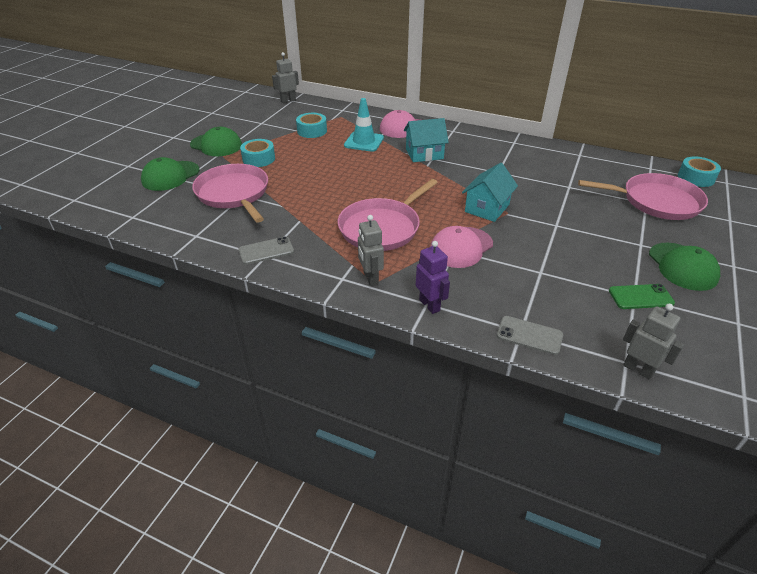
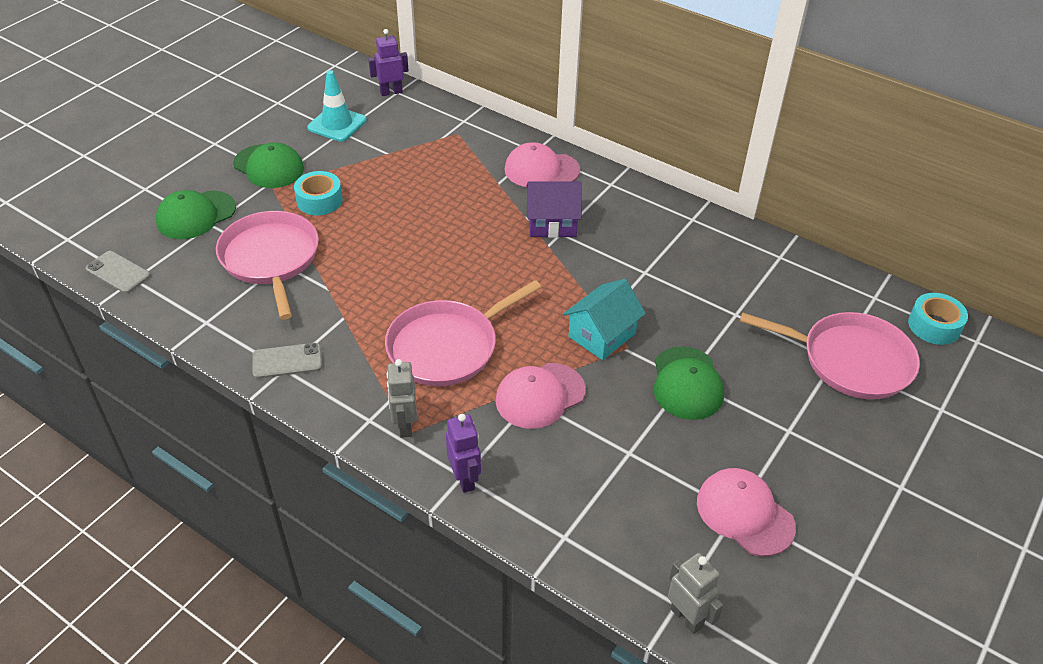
camera: 10 degrees right, 5 degrees up
(288, 101) = (391, 92): grey robot -> purple robot
(312, 131) = (407, 157): turquoise tape -> none
(364, 142) = (474, 188): turquoise traffic cone -> turquoise traffic cone (337, 124)
(424, 154) = (552, 223): turquoise house -> purple house
(529, 335) = (572, 545): grey phone -> grey phone (118, 272)
(640, 297) = (744, 514): green phone -> pink cap
(682, 266) = (828, 476): green cap -> green cap (687, 383)

